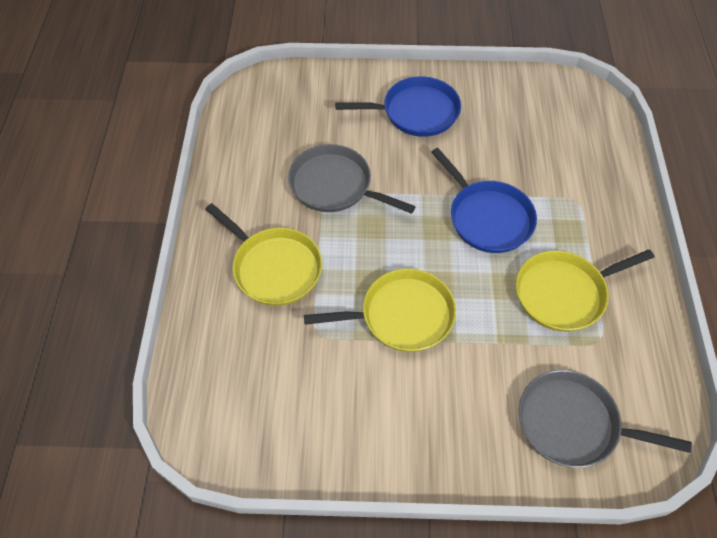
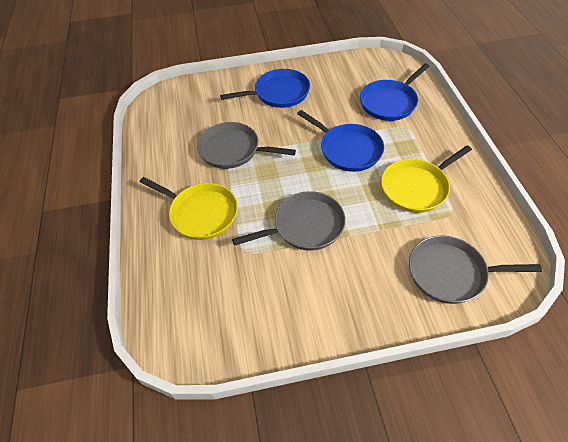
camera: 10 degrees left, 5 degrees down
(402, 315) = (305, 226): yellow pan -> grey pan
(565, 158) = (390, 102): none -> blue pan

